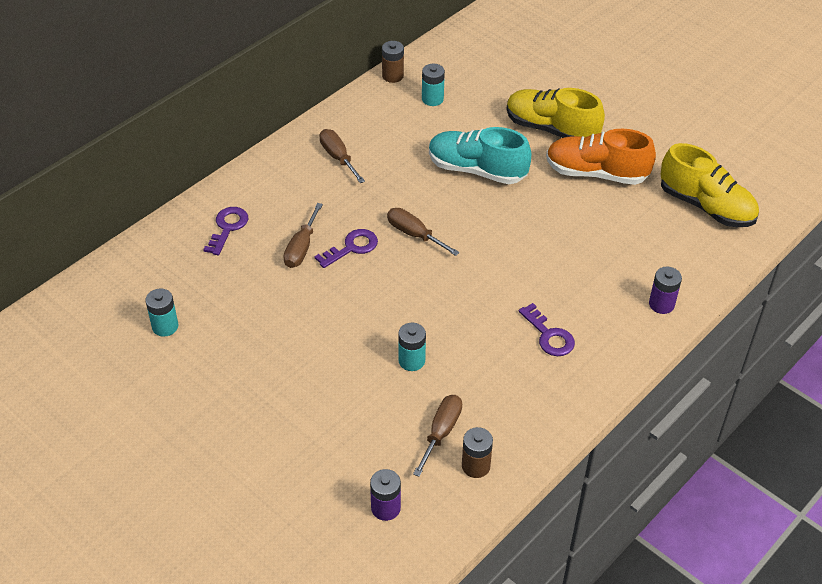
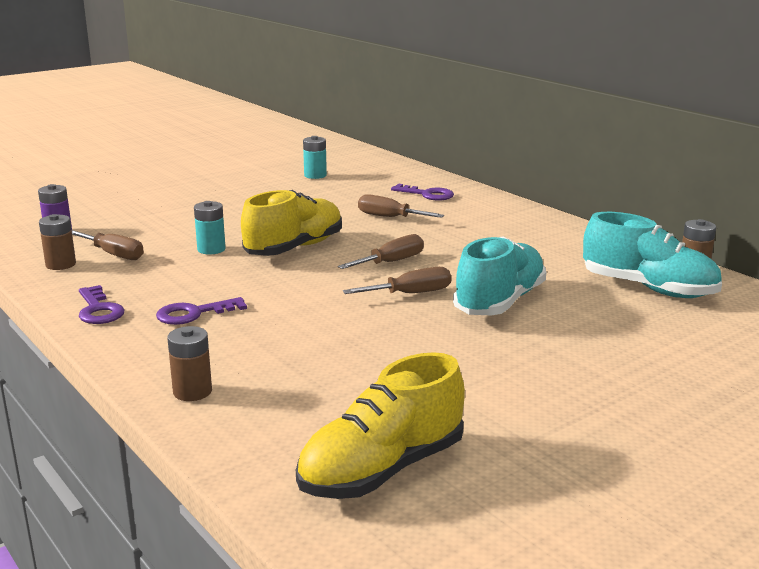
camera: 100 degrees right, 25 degrees down
(338, 157) = (528, 237): brown screwdriver -> brown screwdriver (411, 294)
(351, 247) = (382, 235): purple key -> purple key (99, 310)
(432, 99) = (648, 288): turquoise battery -> turquoise shoe
(551, 129) = (591, 359): yellow shoe -> yellow shoe (294, 248)
(596, 173) = (483, 381): orange shoe -> none
(661, 304) = (192, 391): purple battery -> brown battery

